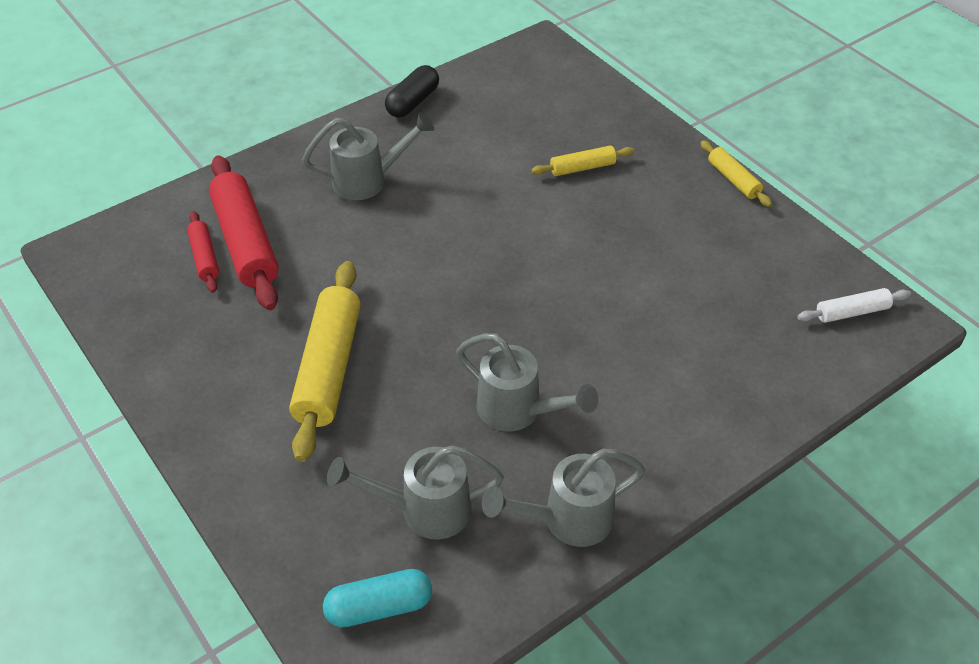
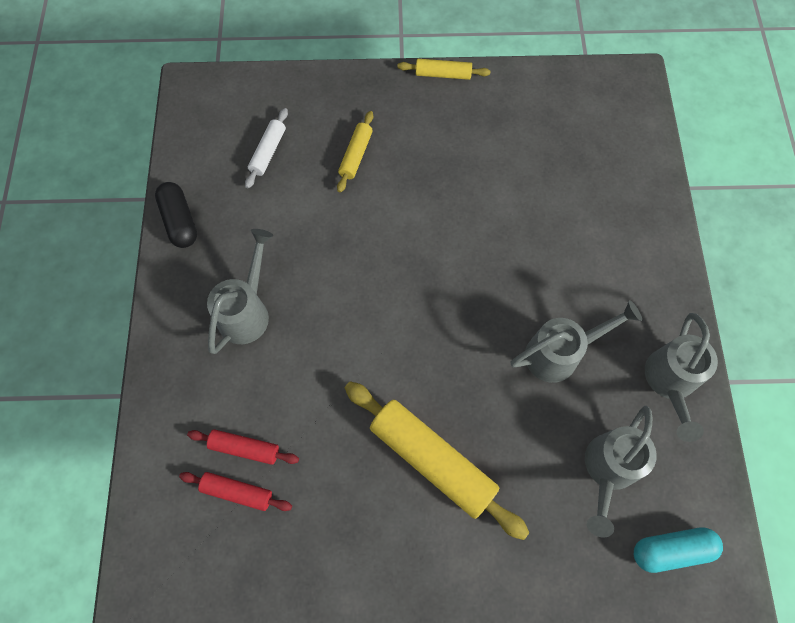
camera: 55 degrees left, 20 degrees up
(245, 242) = (245, 448): red rolling pin -> red rolling pin, size x0.51
(379, 607) = (671, 550): turquoise capsule -> turquoise capsule turned 60 degrees clockwise
(851, 312) = (608, 99): white rolling pin -> white rolling pin (268, 152)

